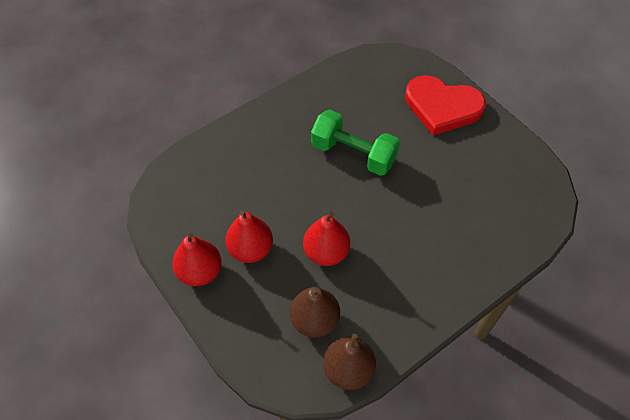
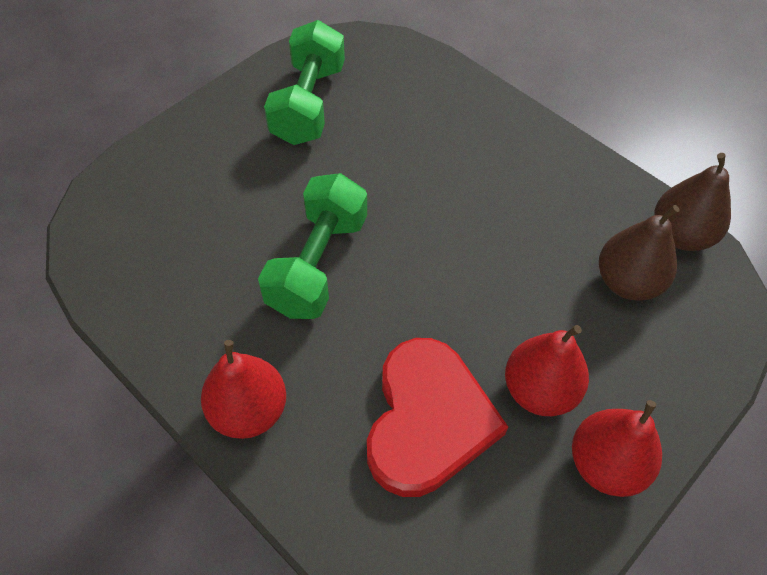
camera: 100 degrees left, 0 degrees up
(326, 252) = (513, 281): red pear -> red pear (249, 410)
(442, 107) = (207, 154): red heart -> red heart (428, 420)
(485, 161) = (309, 104): none -> green dumbbell

